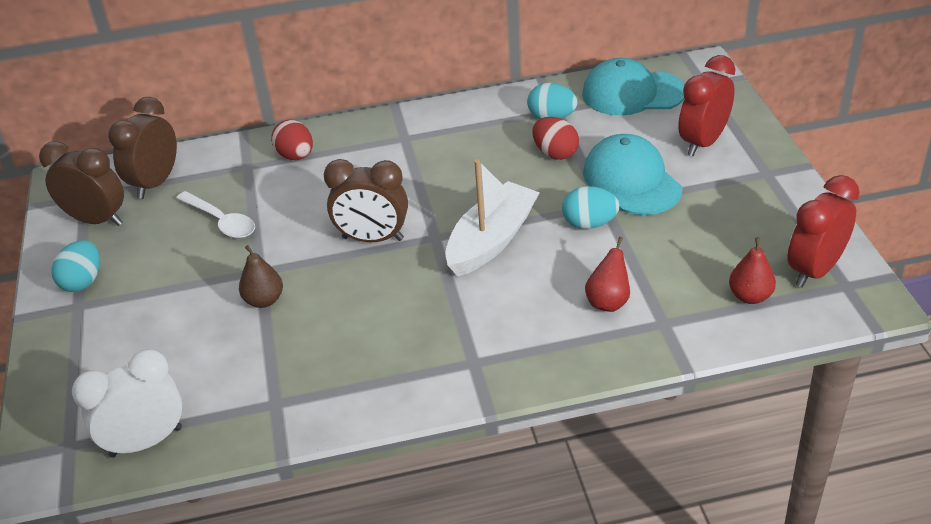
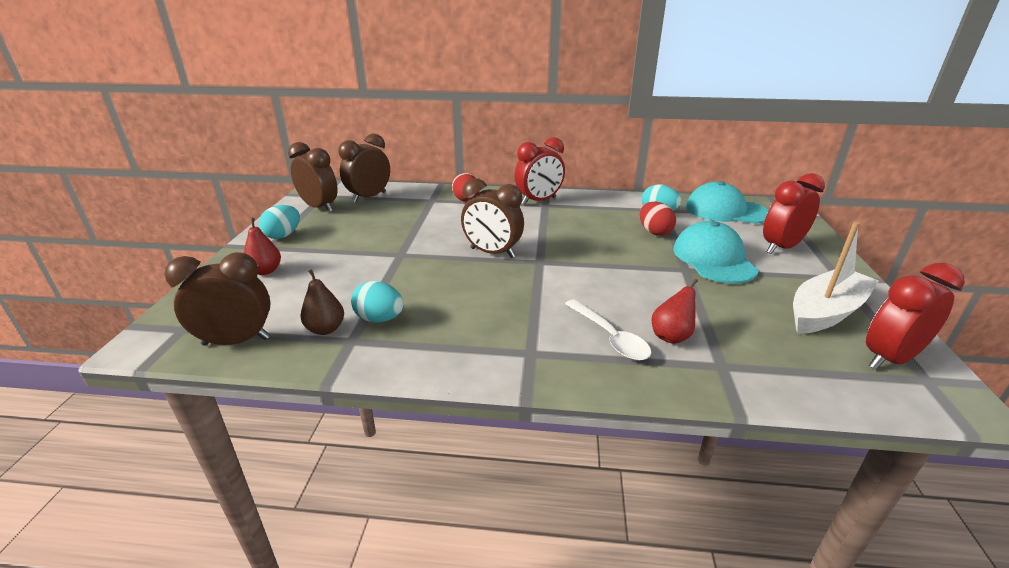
camera: 15 degrees right, 10 degrees down
(146, 442) = (236, 341): white clock -> brown clock
(221, 221) = (395, 223): white spoon -> white spoon (610, 337)
(264, 300) = (391, 272): brown pear -> brown pear (325, 329)
(393, 133) = (539, 201): none -> red clock
(491, 240) = (583, 272): white boat -> white boat (825, 312)
(589, 224) = (669, 278): turquoise egg -> turquoise egg (380, 319)
(750, 296) = (817, 364): red pear -> red pear (265, 271)

